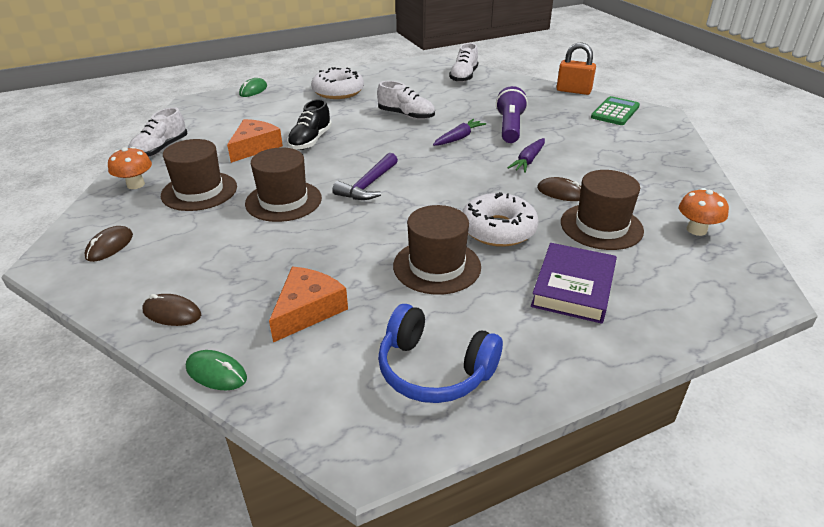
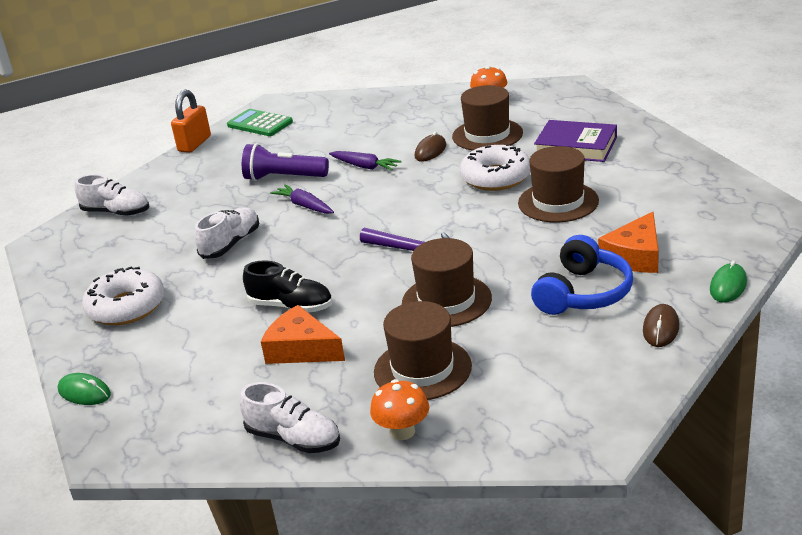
camera: 85 degrees left, 5 degrees down
(110, 246) = (555, 407): brown mouse -> none
(307, 310) = (635, 256): orange cheese -> orange cheese turned 90 degrees counterclockwise
(434, 370) = (688, 194): blue headphones -> blue headphones (583, 293)

